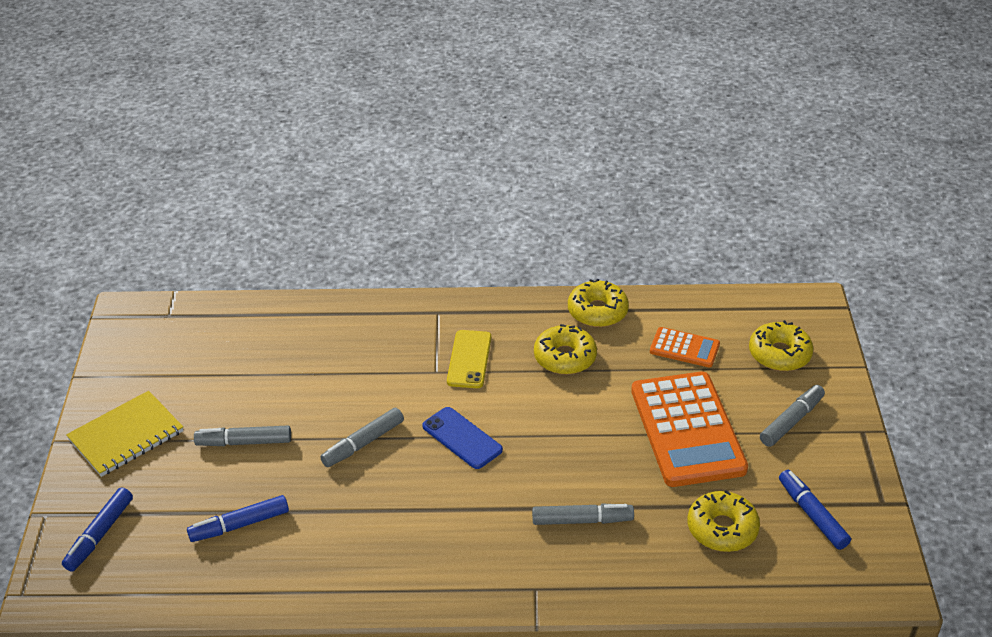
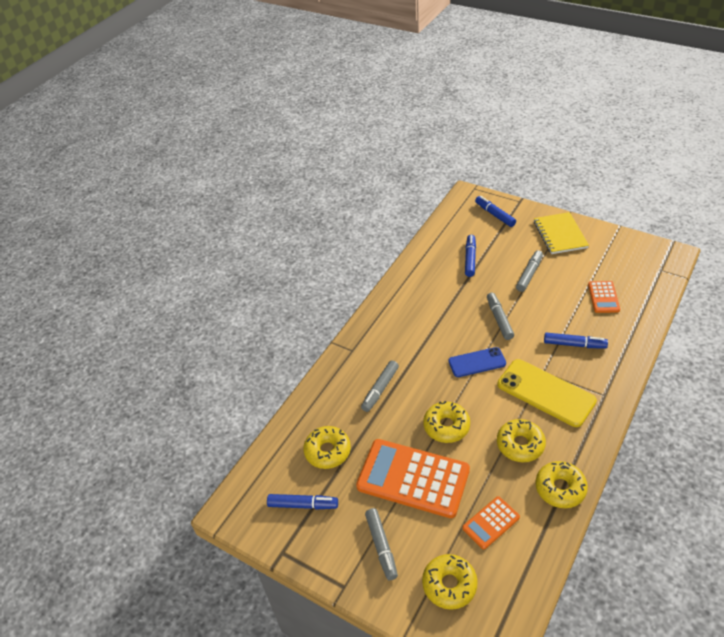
camera: 125 degrees right, 5 degrees up
(256, 354) = (603, 297): none -> orange calculator
(367, 357) = (574, 344): none -> blue marker
(469, 359) = (546, 393): yellow phone -> yellow phone, size x1.63
(589, 429) = (446, 426): none -> yellow donut

